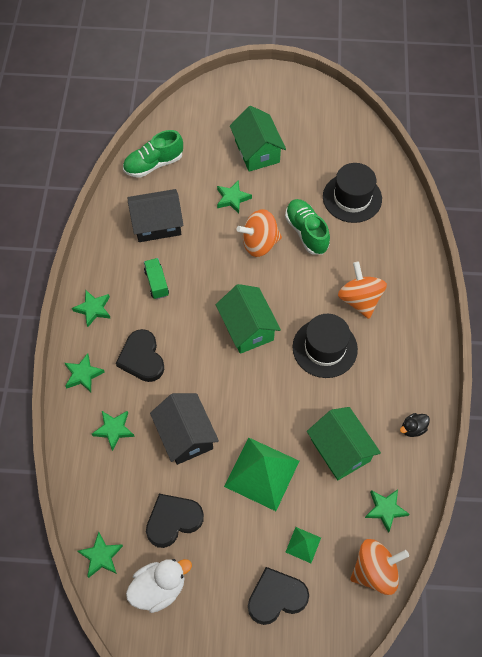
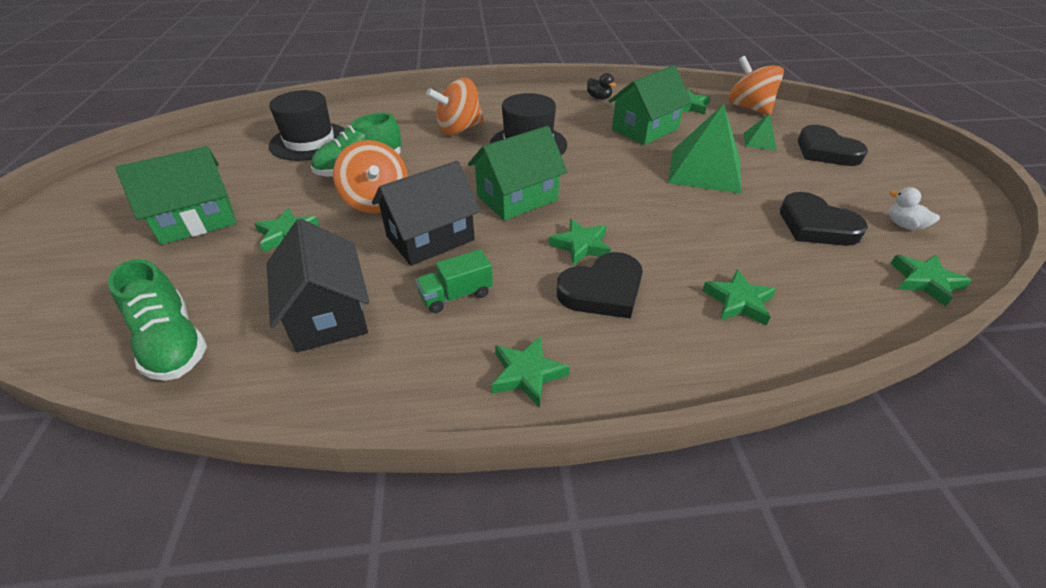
camera: 100 degrees left, 20 degrees down
(83, 375) = (667, 361): green star -> green star (581, 245)
(159, 588) = (904, 225): white duck -> white duck, size x0.55
(185, 435) = (698, 230): black house -> black house (430, 238)

